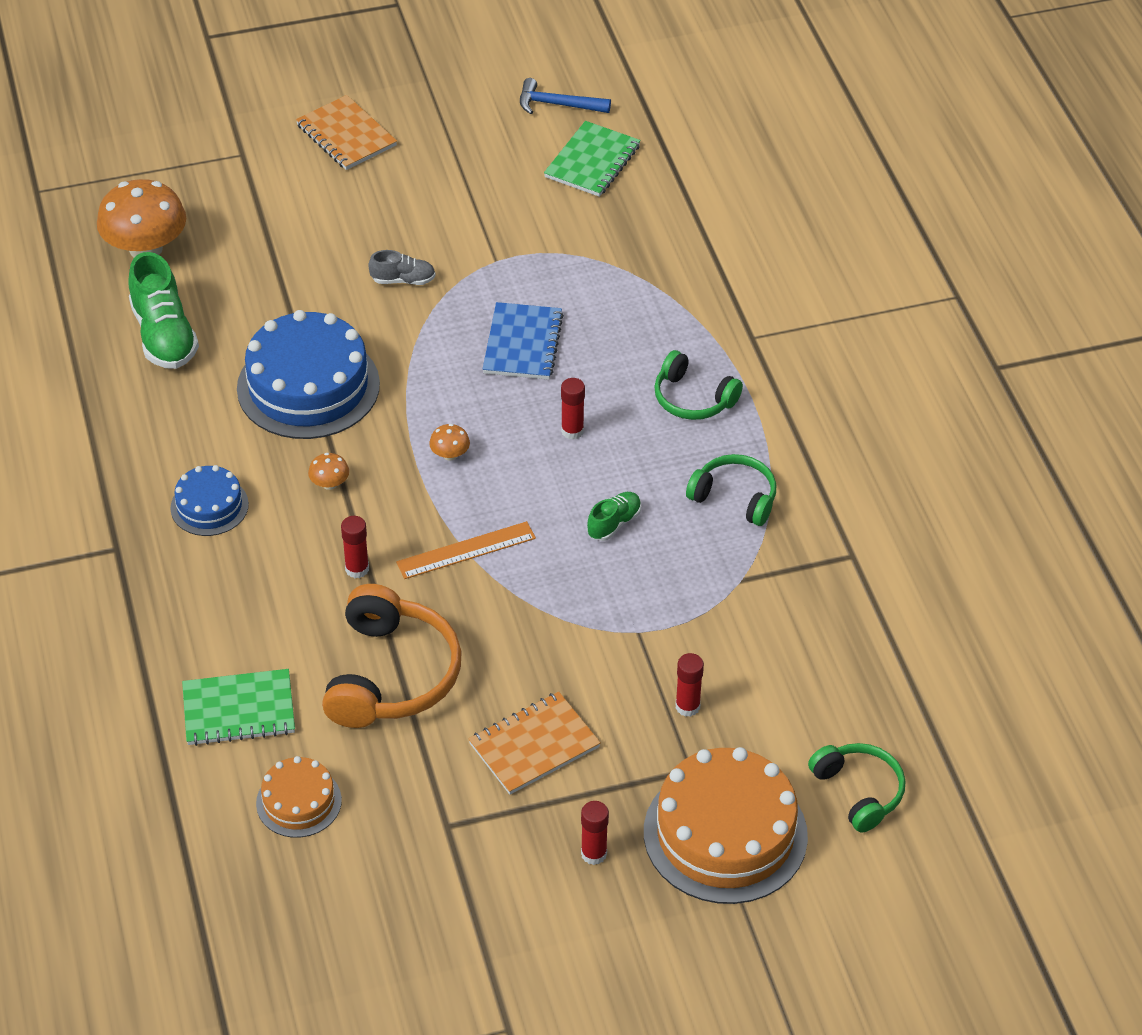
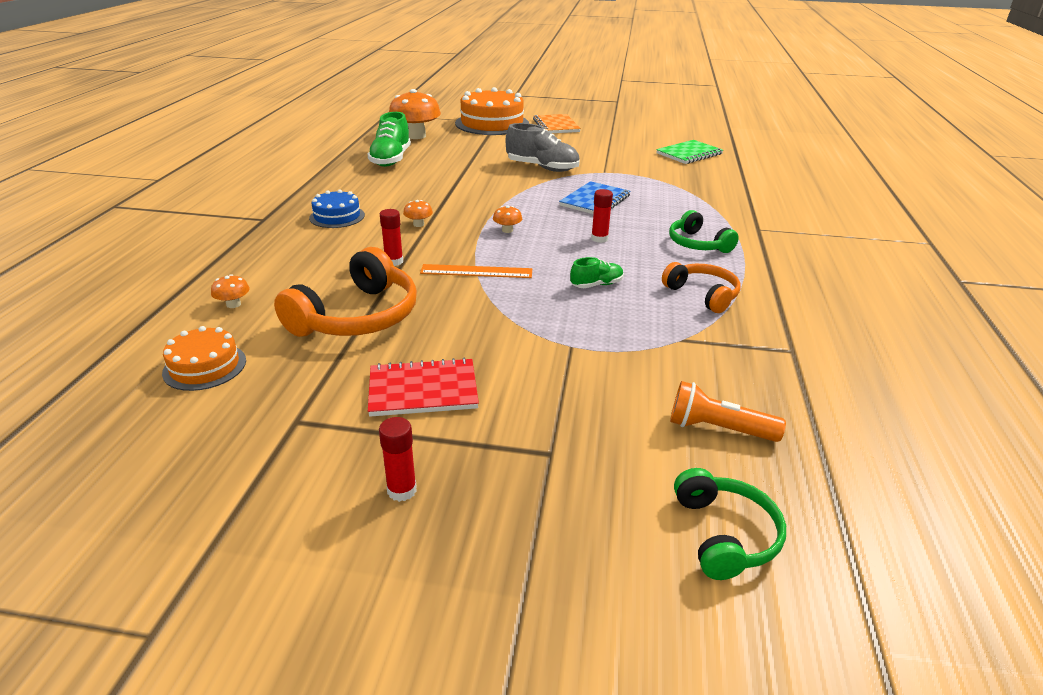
camera: 25 degrees right, 15 degrees down
(239, 710) = (233, 304): green notebook -> orange mushroom
(308, 386) = (448, 189): blue cake -> none
(403, 280) = (542, 168): grey shoe -> grey shoe, size x1.87
(534, 745) = (423, 390): orange notebook -> red notebook
(557, 104) = (681, 136): blue hammer -> none
(687, 706) = (580, 405): red glue stick -> none
(725, 834) = (549, 522): orange cake -> orange cake (492, 123)
(734, 497) = (702, 295): green headphones -> orange headphones
(817, 686) = (717, 429): none -> orange flashlight

